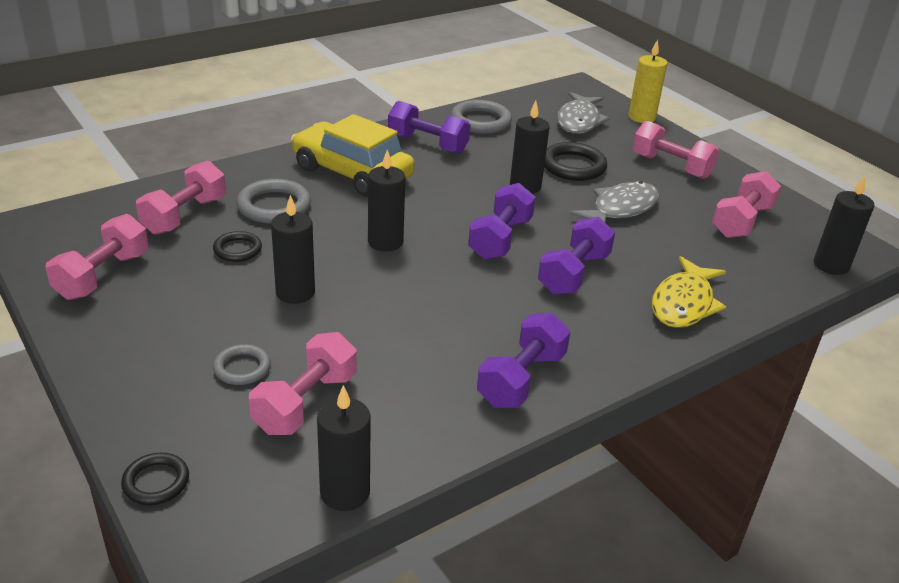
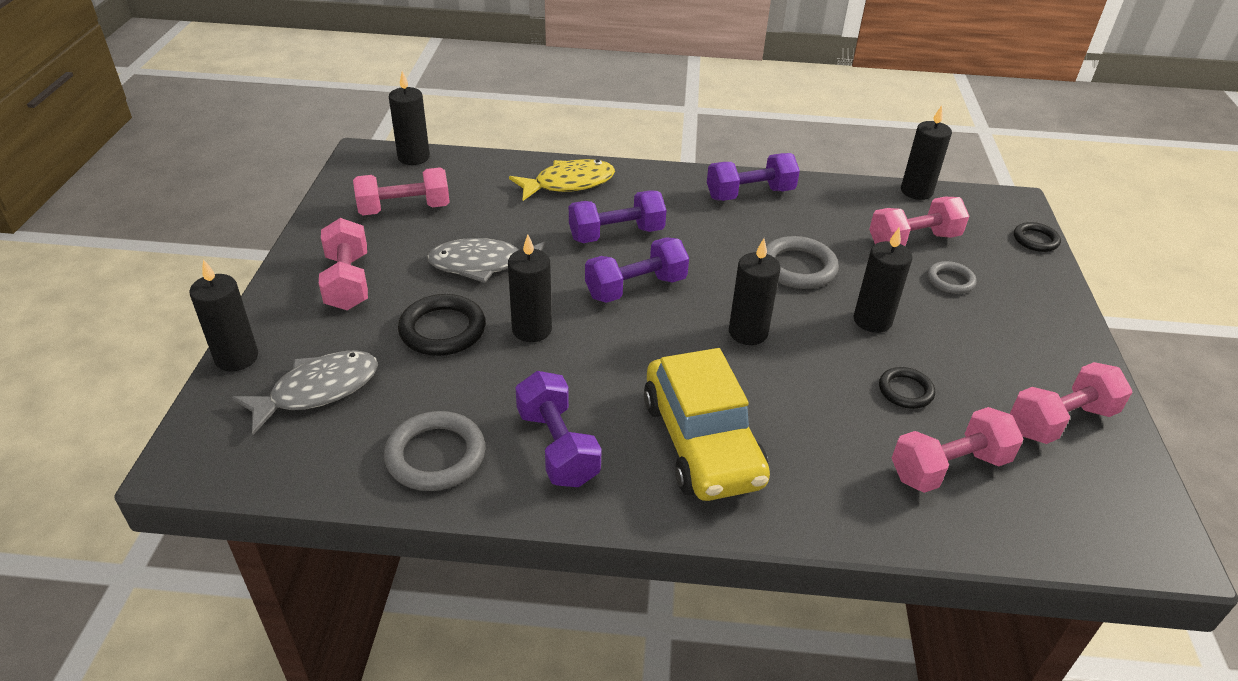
camera: 140 degrees left, 5 degrees up
(274, 206) = (833, 433): grey ring -> grey ring (798, 267)
(641, 117) = (236, 358): yellow candle -> black candle

